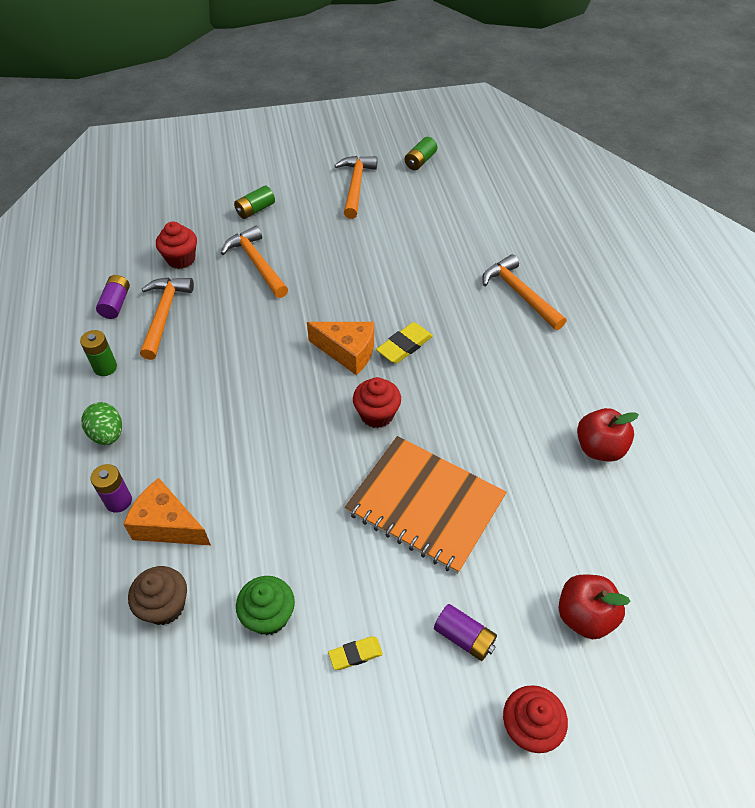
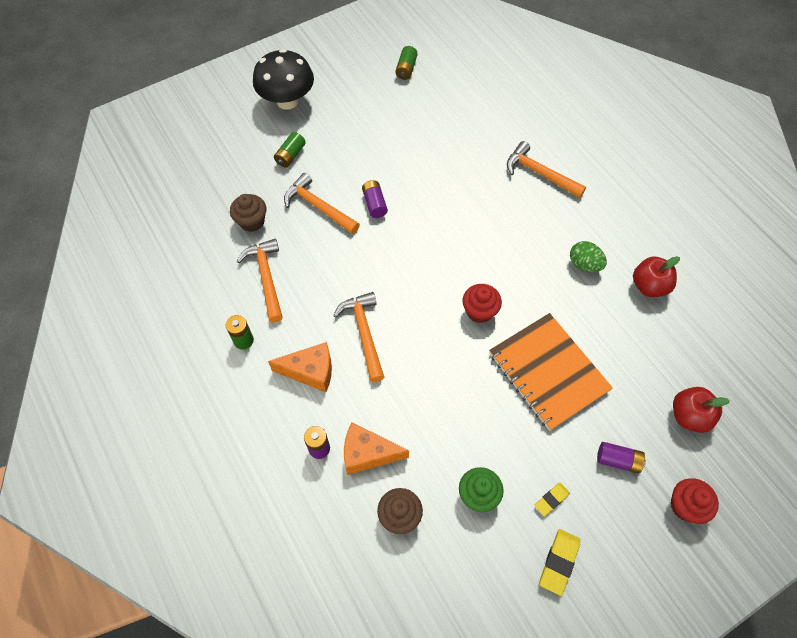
camera: 20 degrees left, 10 degrees up
(107, 434) = (279, 397): green egg -> green egg (584, 264)
(116, 304) = (219, 280): purple battery -> purple battery (374, 204)
(181, 259) = (252, 221): red cupcake -> brown cupcake
(280, 161) = (287, 101): none -> black mushroom
(348, 352) = (432, 265): orange cheese -> orange cheese (310, 371)
(355, 186) = (364, 108): orange hammer -> orange hammer (364, 333)
(404, 346) = (473, 246): yellow eraser -> yellow eraser (559, 562)
(425, 505) = (548, 372): orange notebook -> orange notebook turned 45 degrees clockwise

